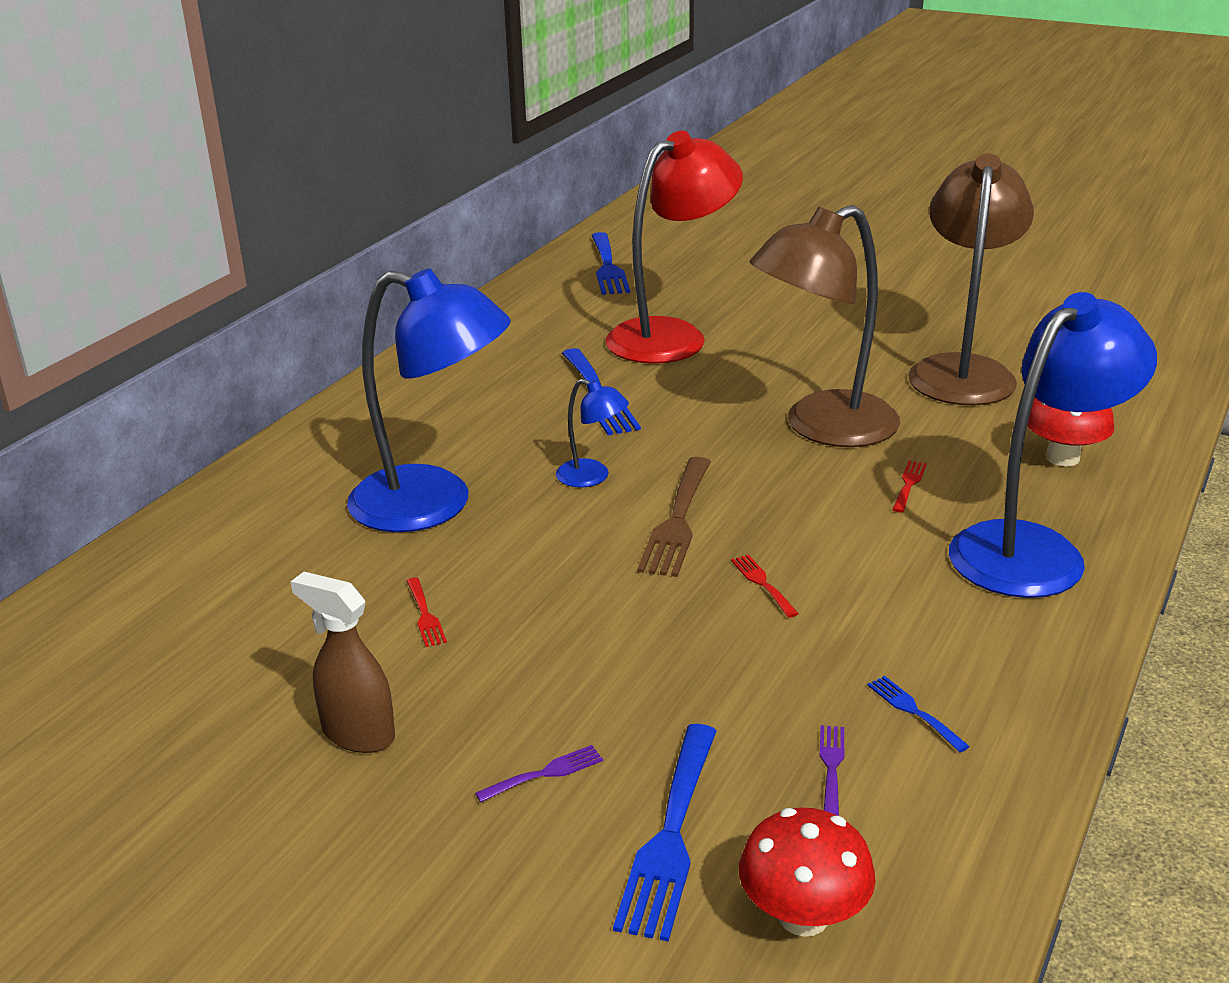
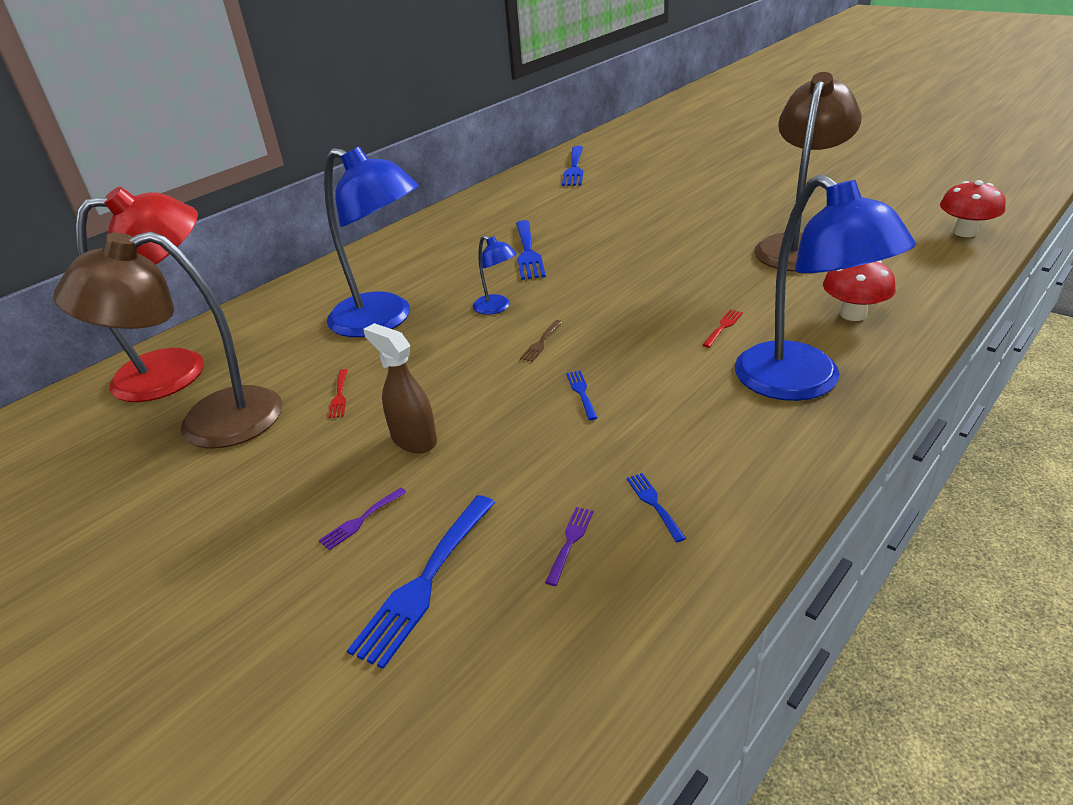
camera: 15 degrees right, 5 degrees up
(357, 734) = (253, 476): brown spray bottle -> brown spray bottle (413, 440)
(545, 773) = (361, 520): purple fork -> purple fork turned 150 degrees clockwise
(672, 336) = (596, 214): red lamp -> red lamp (180, 369)
(677, 521) = (541, 343): brown fork -> brown fork, size x0.49
(762, 583) = (581, 393): red fork -> blue fork
(803, 916) = (494, 664): red mushroom -> red mushroom (965, 232)
(822, 427) = (675, 282): brown lamp -> brown lamp (209, 423)
(1033, 549) = (802, 383): blue lamp -> blue lamp turned 90 degrees clockwise

